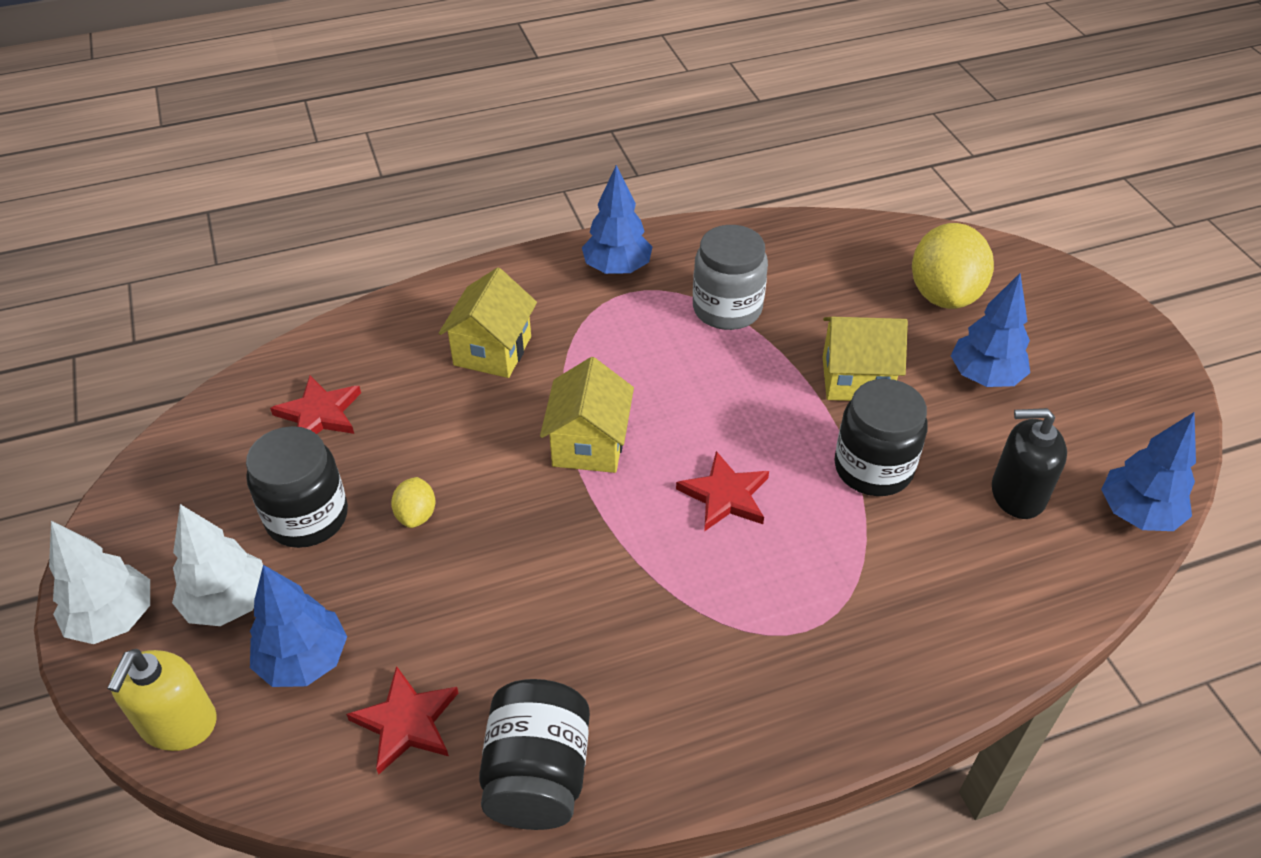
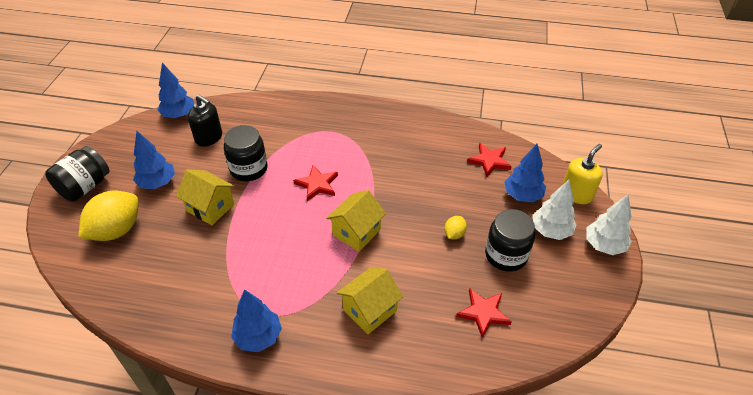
camera: 150 degrees left, 0 degrees up
(537, 775) = (451, 130): black jar -> black jar (85, 187)
(727, 309) = (226, 276): grey jar -> none

